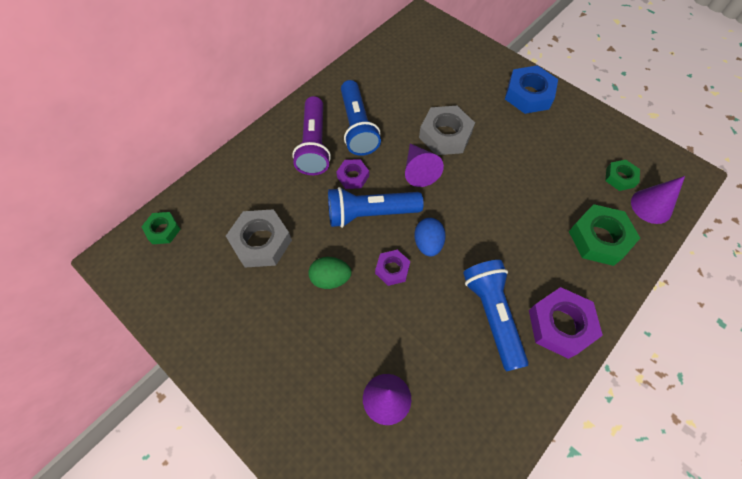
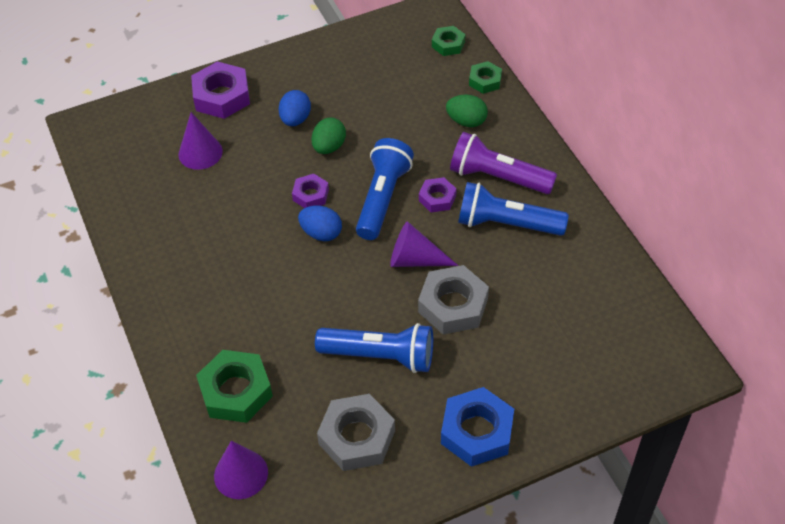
camera: 115 degrees right, 10 degrees down
(260, 184) = (466, 121): none -> green egg
(261, 242) = (396, 108): grey nut -> grey nut (356, 437)
(306, 324) = (295, 119): none -> blue egg
(492, 315) = (219, 254): blue flashlight -> blue flashlight (380, 355)
(560, 325) = (175, 304): purple nut -> purple nut (222, 96)
(620, 177) = (296, 464): green nut -> green nut (485, 81)

